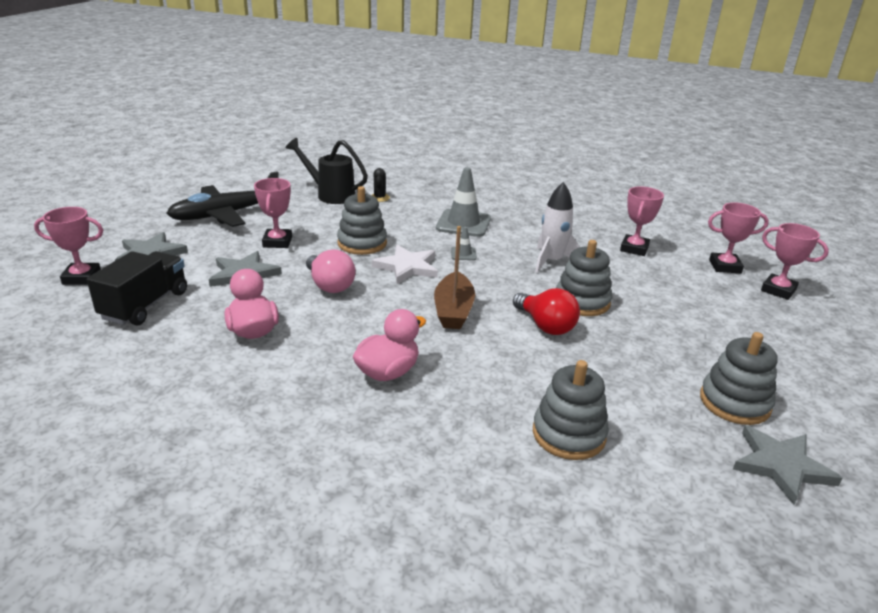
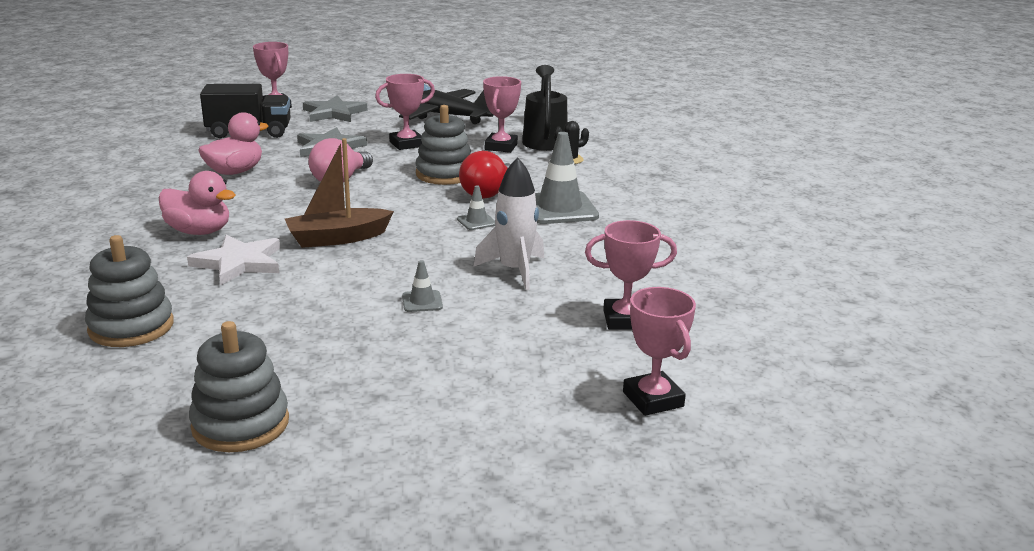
camera: 65 degrees right, 5 degrees down
(407, 267) = (413, 202): white star -> white star (239, 263)
(545, 326) = (343, 288): red light bulb -> red light bulb (488, 193)
(582, 302) = (422, 301): grey stacking toy -> grey traffic cone
(778, 290) = (617, 455): pink trophy -> pink trophy (501, 147)
(781, 466) = (113, 463): grey star -> none

